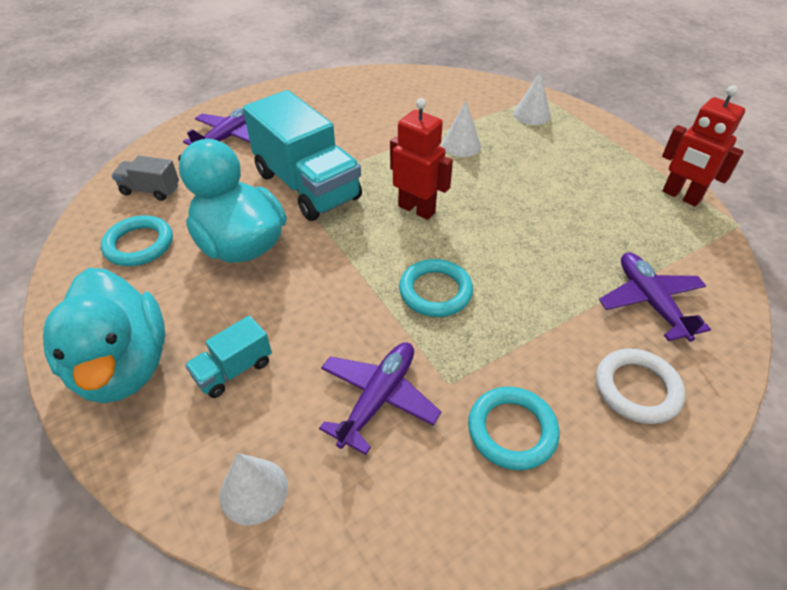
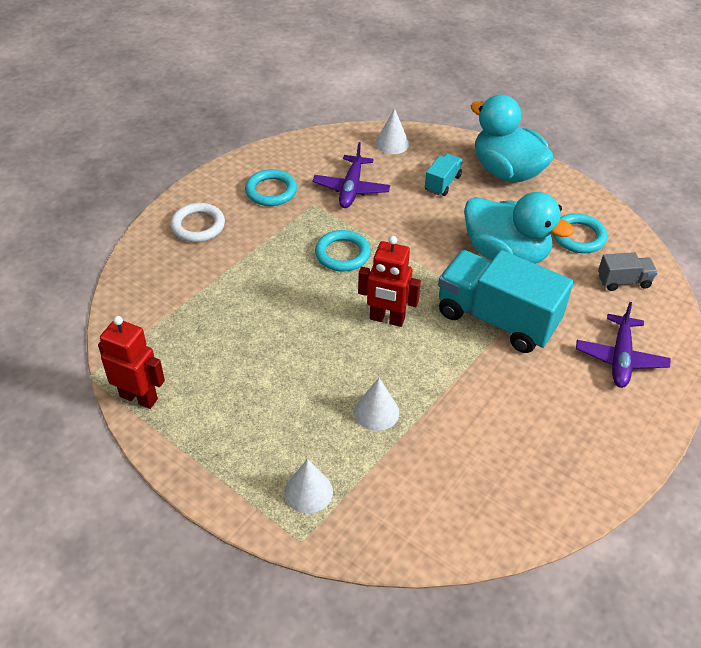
camera: 160 degrees right, 0 degrees up
(650, 301) = (183, 283): purple plane -> none

